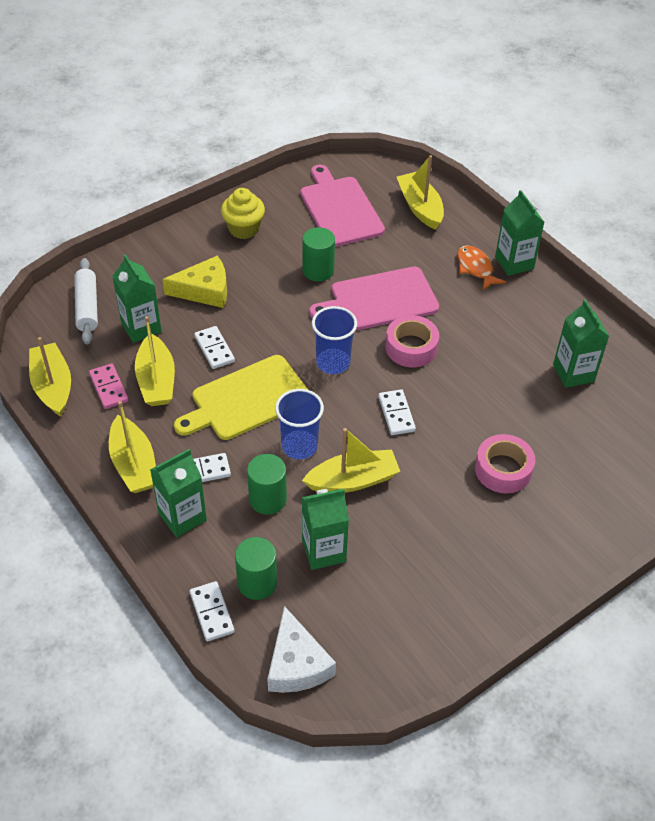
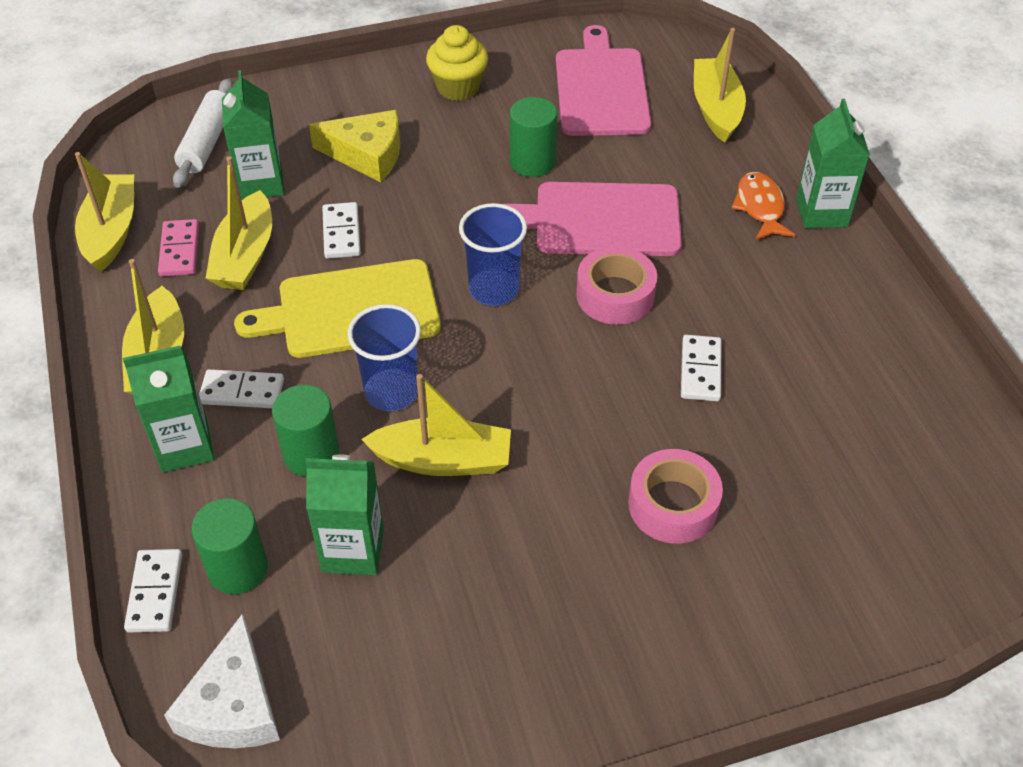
camera: 20 degrees right, 0 degrees up
(396, 414) = (550, 382): white domino -> white domino (700, 370)
(573, 373) = (845, 390): green carton -> none

